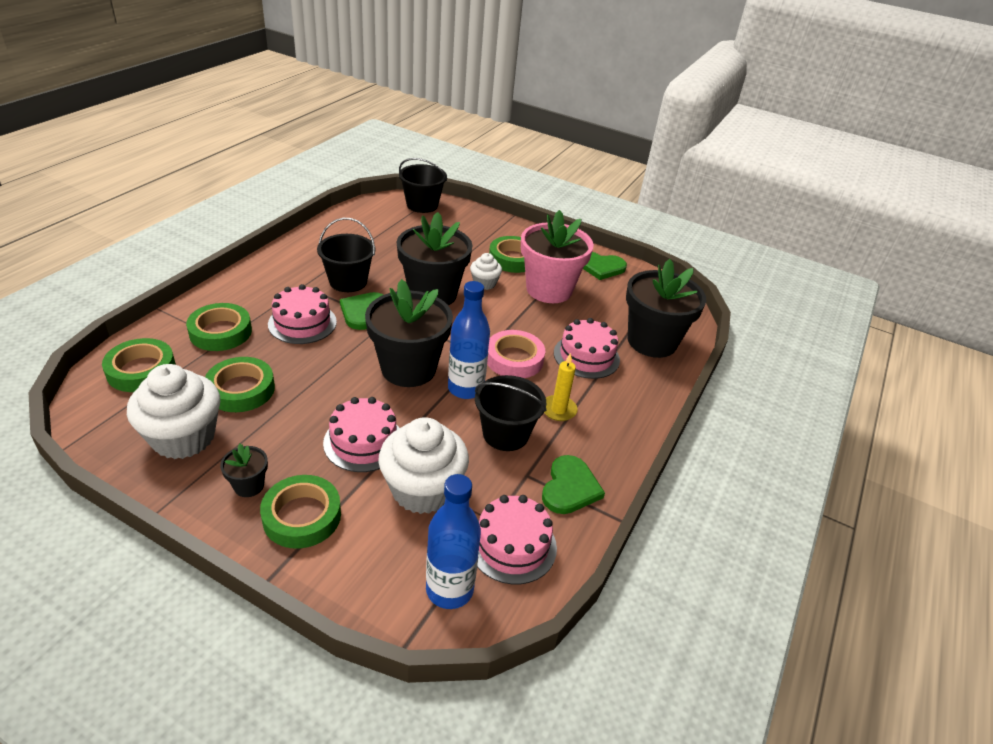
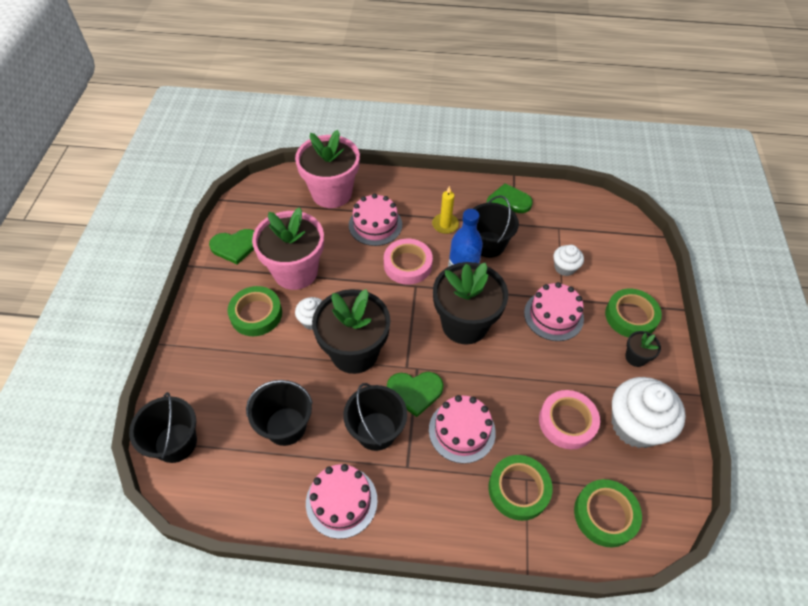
camera: 110 degrees left, 15 degrees up
(241, 389) = (567, 422): green tape -> pink tape
(393, 245) = (286, 426): none -> black bucket
(423, 489) = (564, 267): white cupcake -> white cupcake, size x0.51
(449, 589) = (614, 230): blue bottle -> none
(512, 545) = (567, 215): pink cake -> pink cake (341, 501)
(600, 267) = (235, 246): green heart -> green heart turned 90 degrees clockwise
(652, 341) = (331, 193): black flower pot -> pink flower pot

